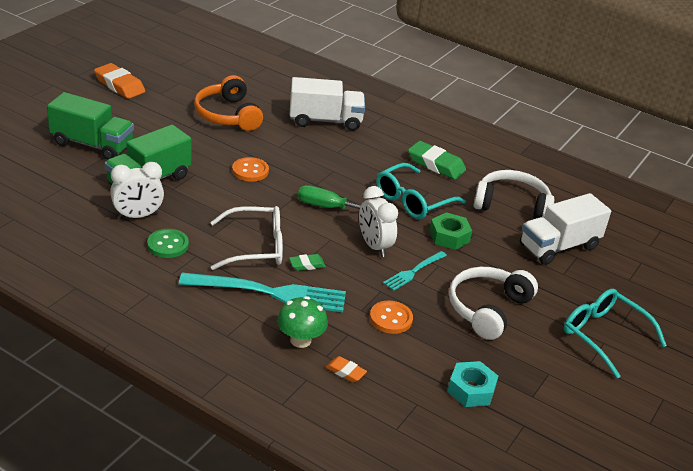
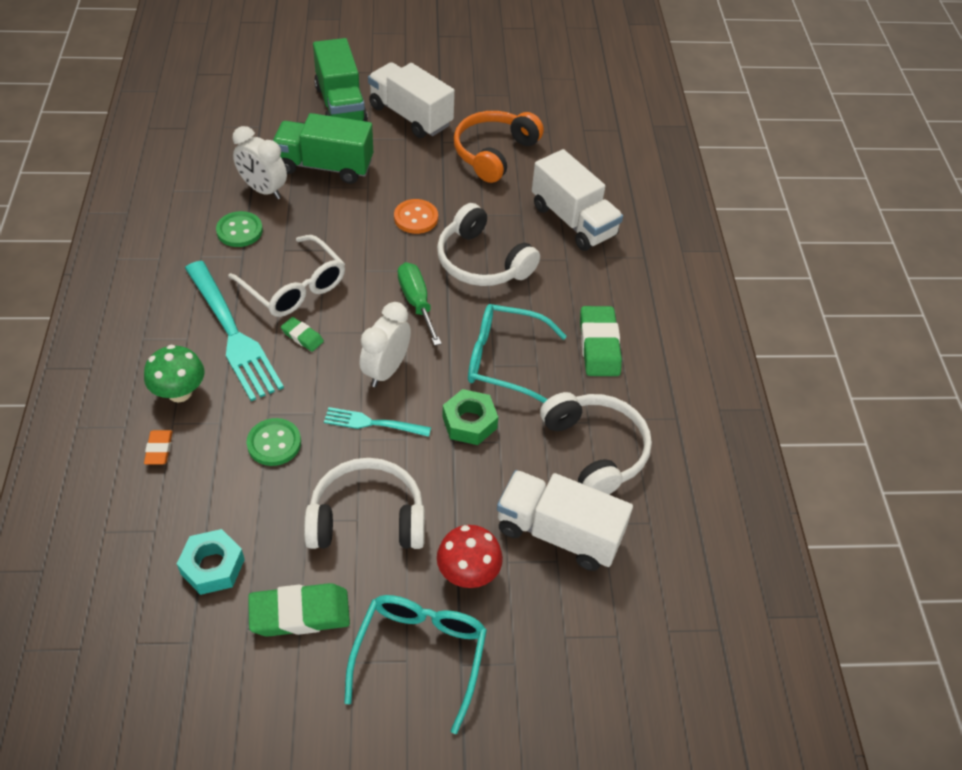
camera: 55 degrees right, 15 degrees up
(119, 85) = (455, 66): orange eraser -> none
(146, 125) = (410, 116): none -> white truck
(321, 167) = (482, 262): none -> white headphones
(391, 318) = (274, 443): orange button -> green button
(538, 368) = (300, 613): none -> green eraser
(560, 291) = (468, 573): none -> red mushroom

